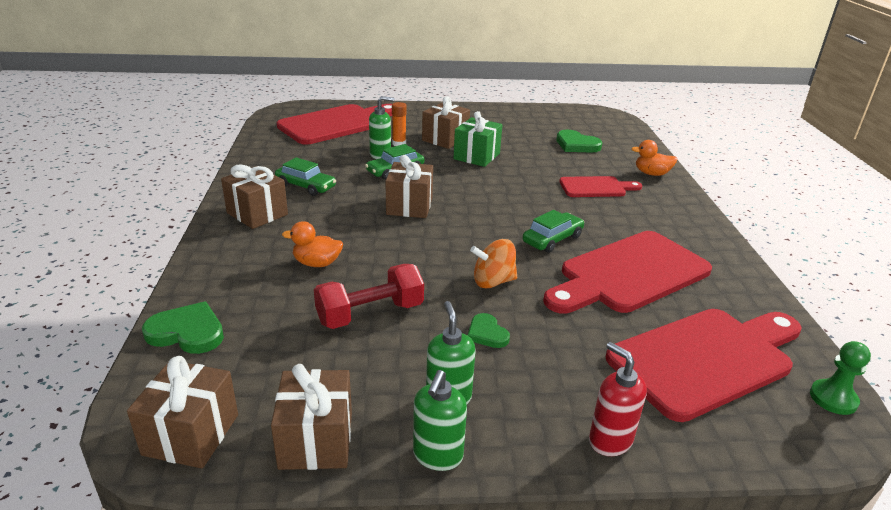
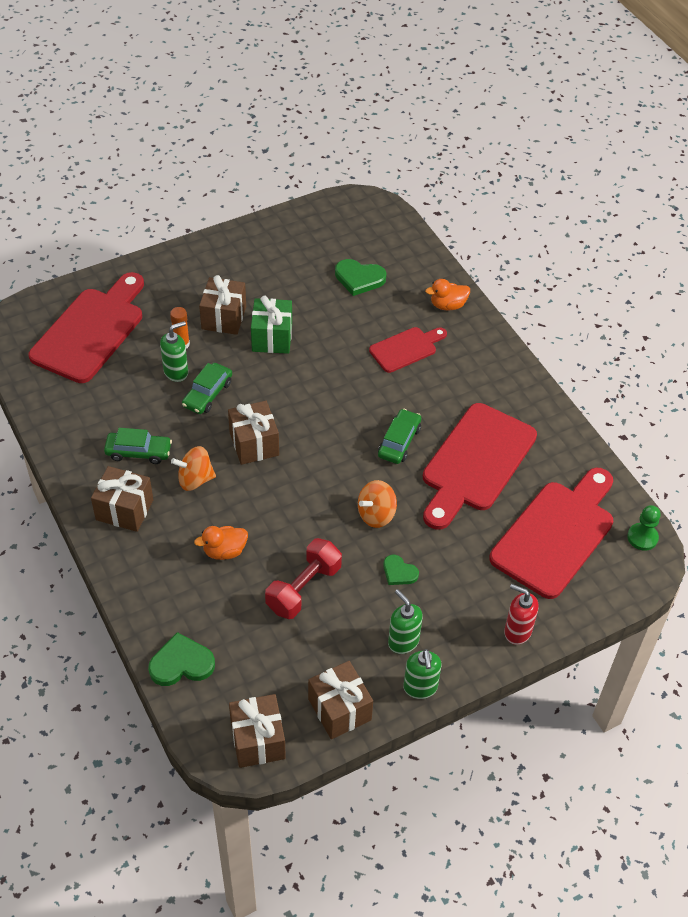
camera: 25 degrees left, 20 degrees up
(336, 212) = (195, 479): none -> orange spinning top

